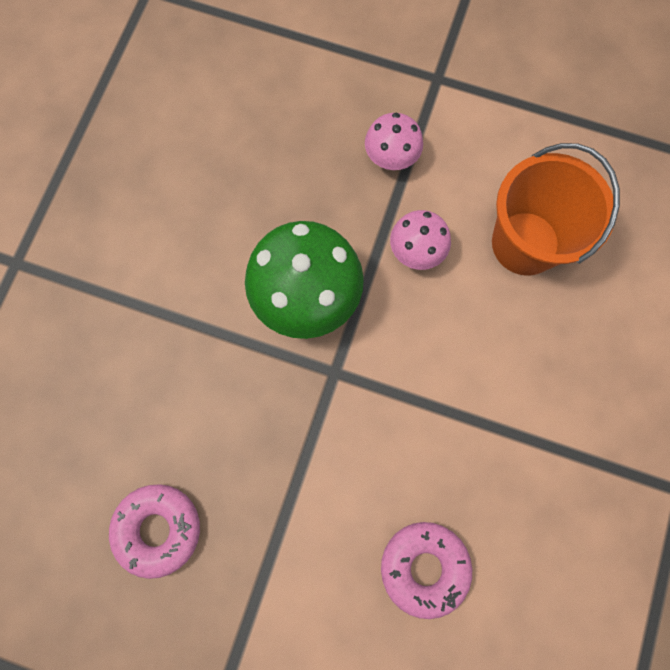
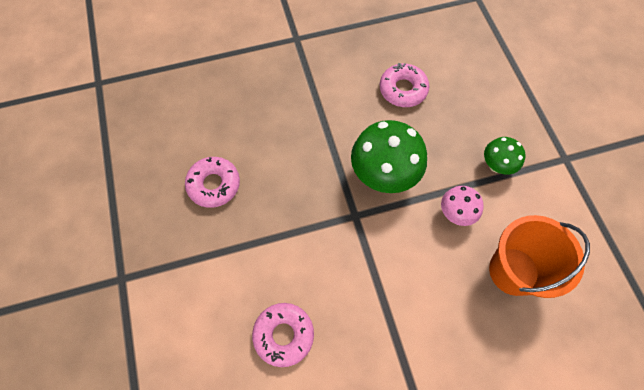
camera: 55 degrees right, 10 degrees down
(207, 185) = (403, 89): none -> pink donut
(391, 158) = (496, 165): pink mushroom -> green mushroom

